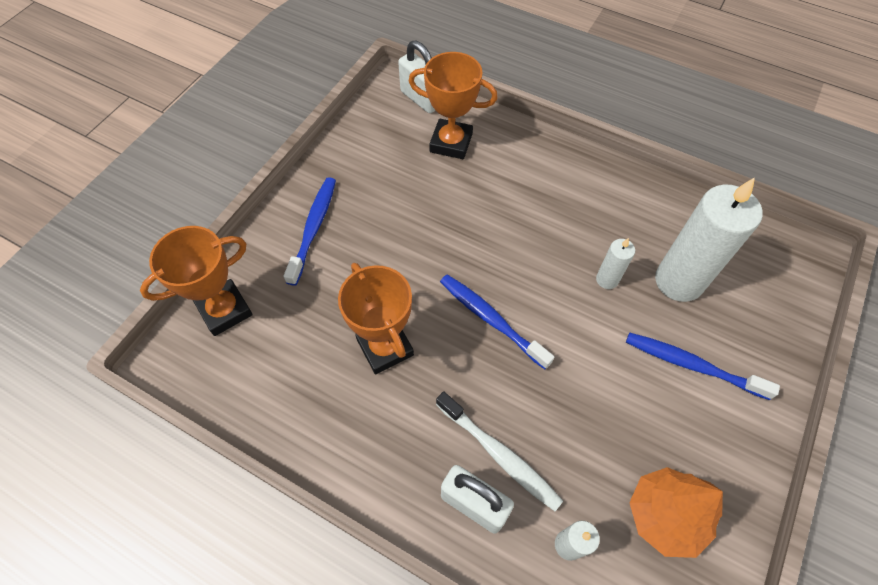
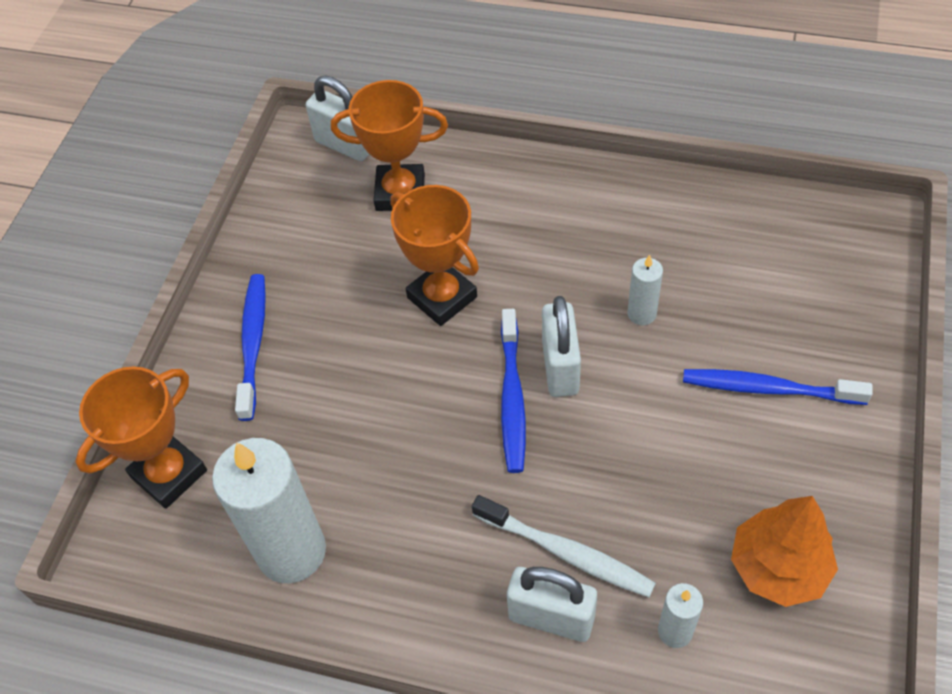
camera: 10 degrees left, 5 degrees down
(385, 347) = (389, 465): orange trophy -> orange trophy (442, 297)
(491, 319) = (512, 398): blue toothbrush -> blue toothbrush turned 120 degrees counterclockwise
(533, 305) = (560, 367): none -> white padlock
(678, 281) = (728, 294): white candle -> white candle (291, 551)

